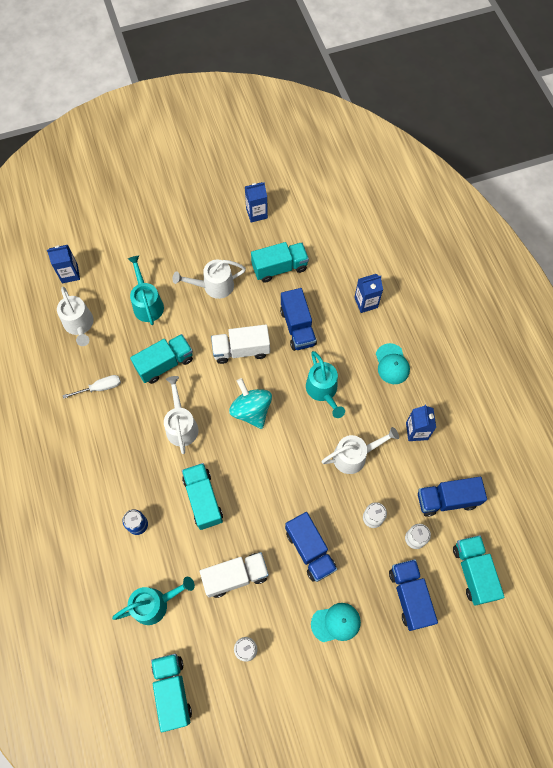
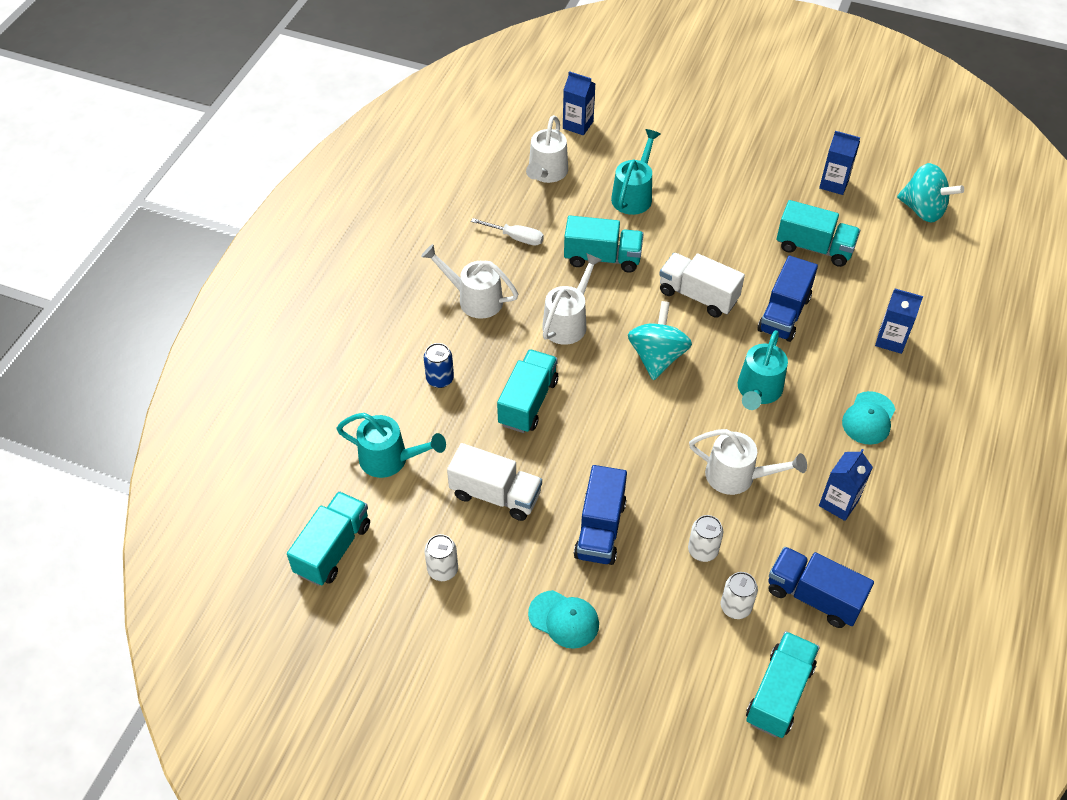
camera: 40 degrees right, 15 degrees down
(213, 286) = (721, 221): white watering can -> white watering can (474, 299)
(318, 198) = (923, 210): none -> turquoise spinning top
(409, 596) = (675, 659): blue truck -> none

